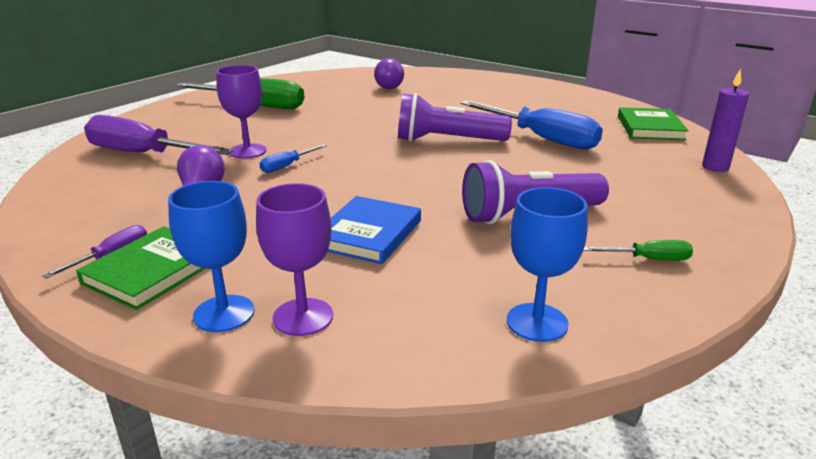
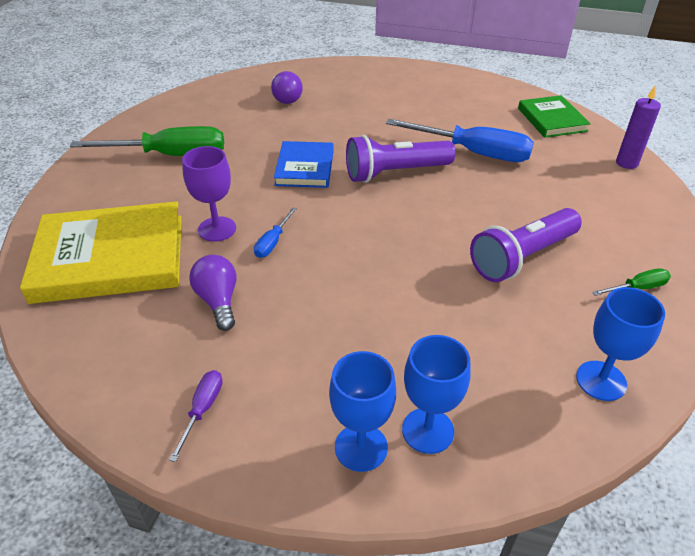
camera: 20 degrees left, 15 degrees up
(143, 154) = (110, 258): purple screwdriver -> yellow book
(152, 271) = (257, 417): green book -> none
(303, 317) = (427, 430): purple goblet -> blue goblet
(368, 234) = (411, 316): blue book -> blue book (305, 168)

